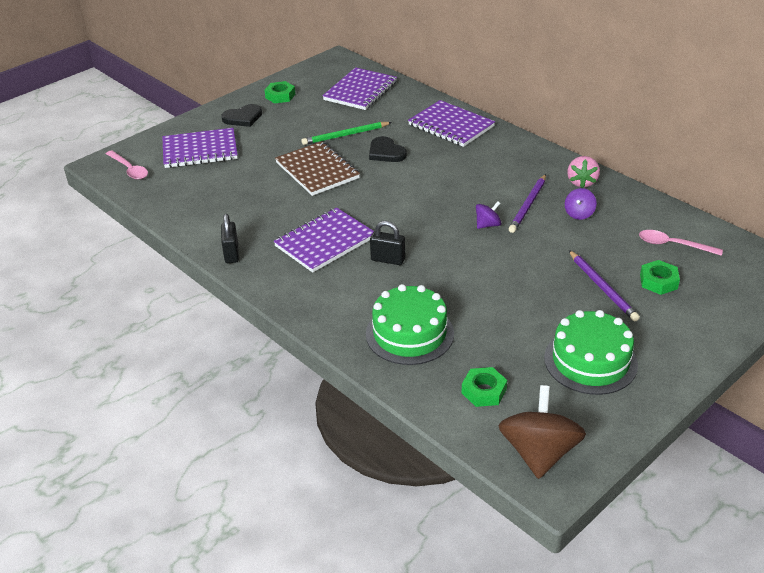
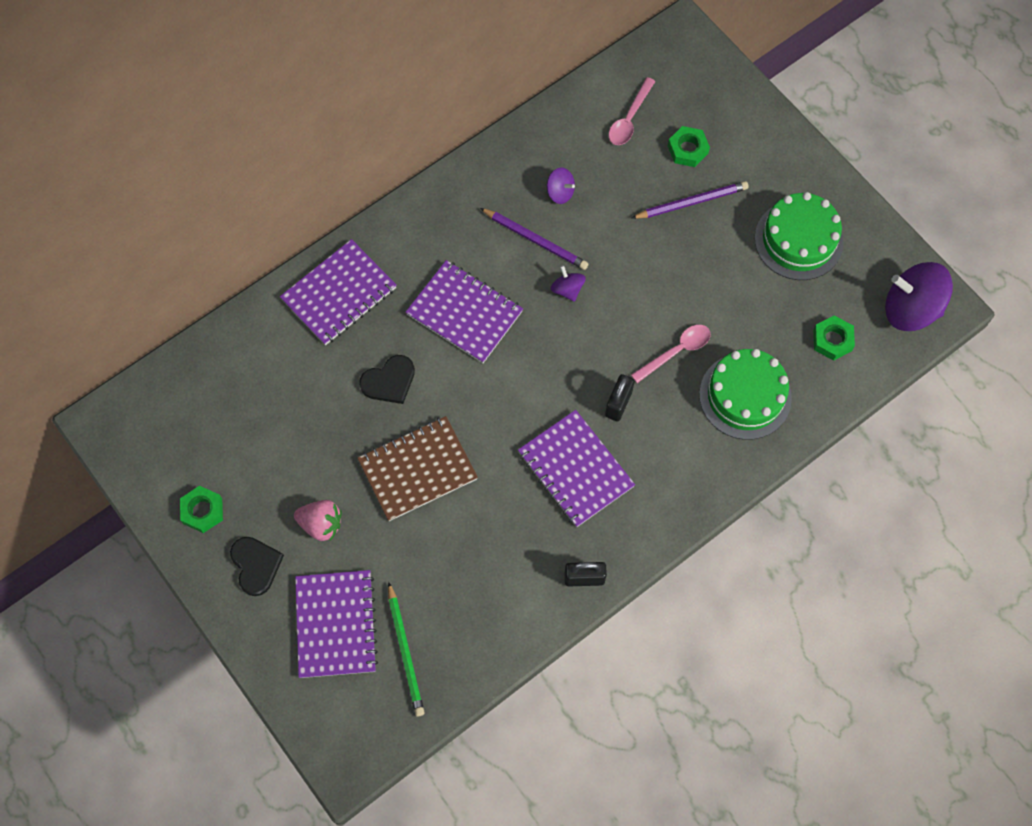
camera: 85 degrees left, 30 degrees up
(129, 169) = (368, 722): pink spoon -> pink spoon (676, 351)
(345, 135) = (335, 428): green pencil -> green pencil (405, 651)
(360, 91) = (215, 398): purple notebook -> purple notebook (464, 313)
(539, 453) = (910, 309): brown spinning top -> purple spinning top
(582, 182) = (498, 174): pink strawberry -> pink strawberry (321, 524)

